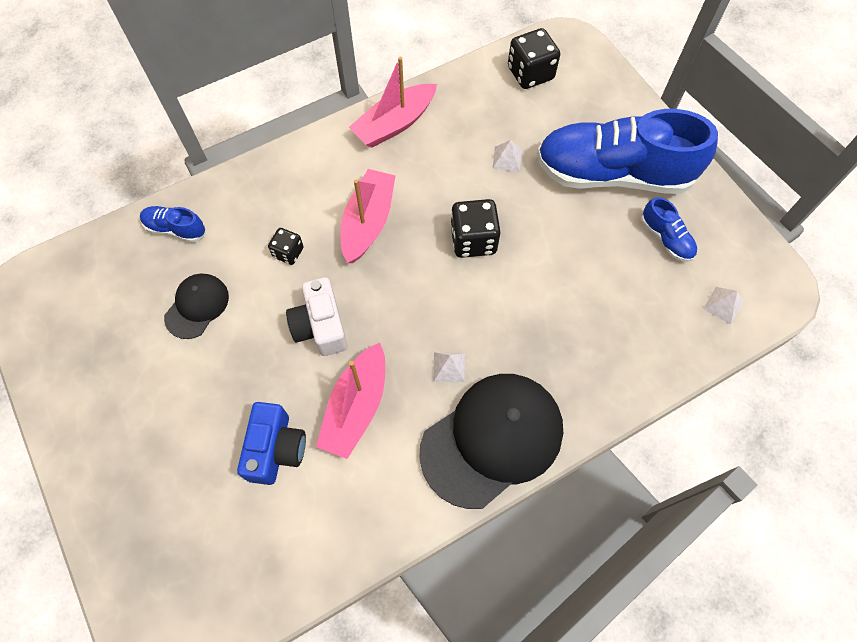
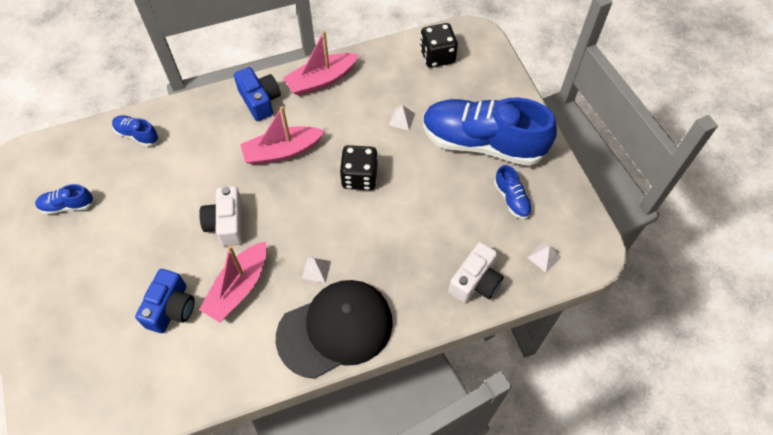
camera: 10 degrees right, 5 degrees down
(105, 336) = (67, 205): none -> blue shoe
(197, 306) = (139, 194): black cap -> none
(288, 252) = (216, 165): black dice -> none
(323, 161) = (260, 101): none -> blue camera
(368, 222) = (282, 151): pink boat -> pink boat turned 135 degrees counterclockwise
(649, 349) = (475, 281): none -> white camera

